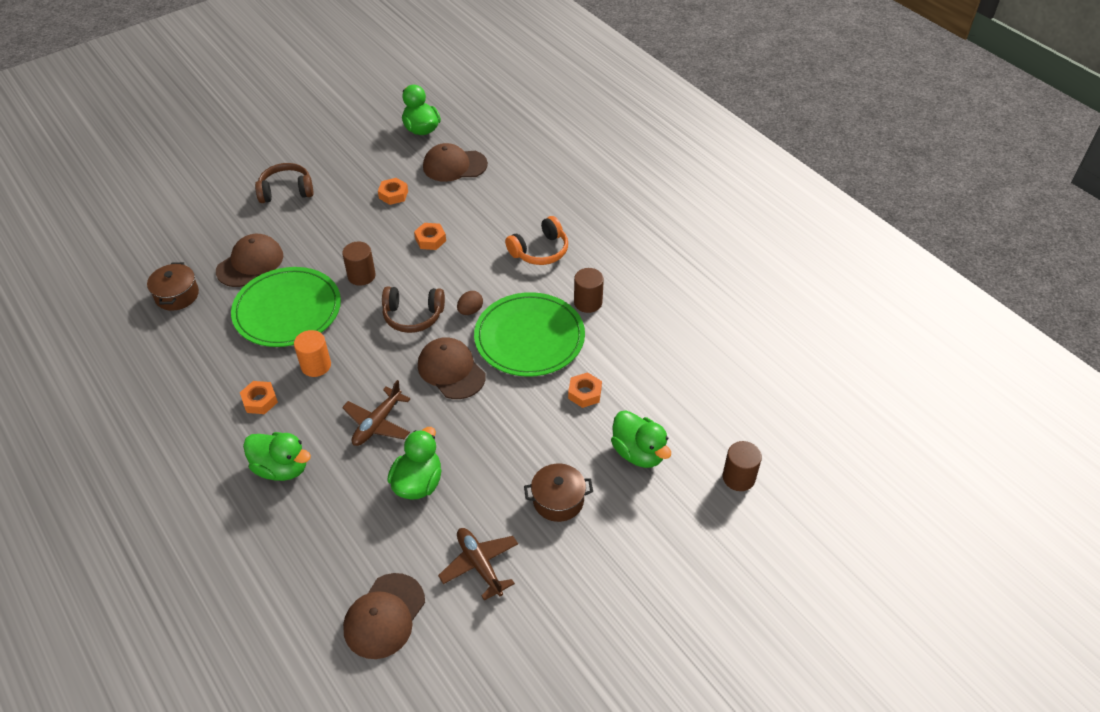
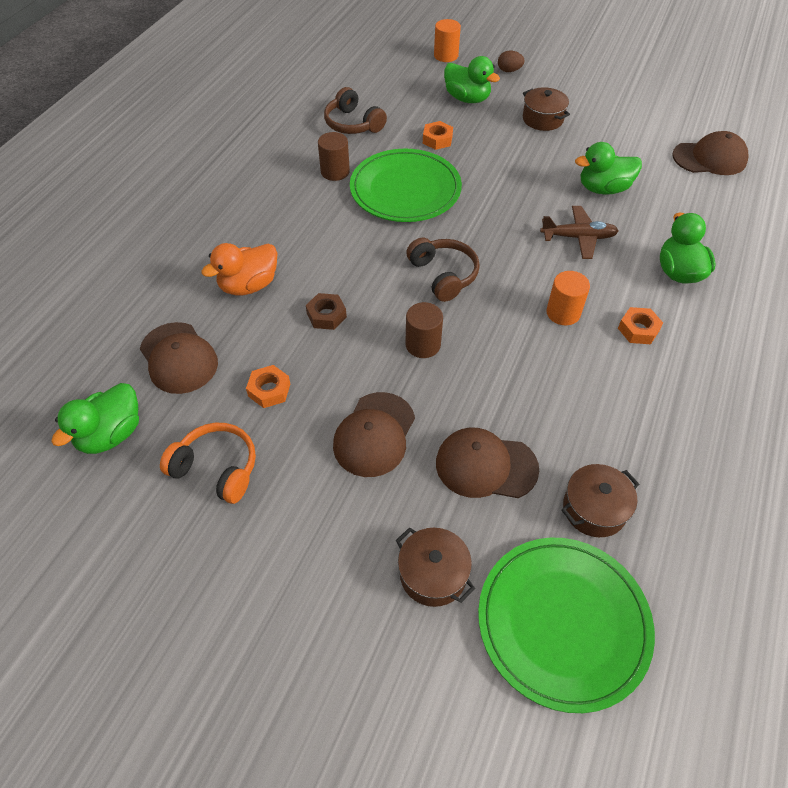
camera: 120 degrees left, 5 degrees up
(217, 215) = (433, 574): none -> brown pot
(286, 191) = (332, 518): brown headphones -> brown headphones (353, 124)
(287, 310) = (520, 380): green plate -> green plate (563, 622)
(430, 240) = (326, 315): orange nut -> brown nut
(451, 370) = (483, 220): brown cap -> brown cap (374, 434)
(470, 311) = (404, 239): brown egg -> brown egg (509, 71)
(479, 565) = (627, 133): brown plane -> none
(492, 212) = (249, 285): none -> orange duck
(540, 251) = (287, 226): orange headphones -> orange headphones (216, 468)
(638, 453) = (467, 99): green duck -> green duck turned 105 degrees clockwise
(738, 477) = (446, 56): brown cylinder -> orange cylinder

